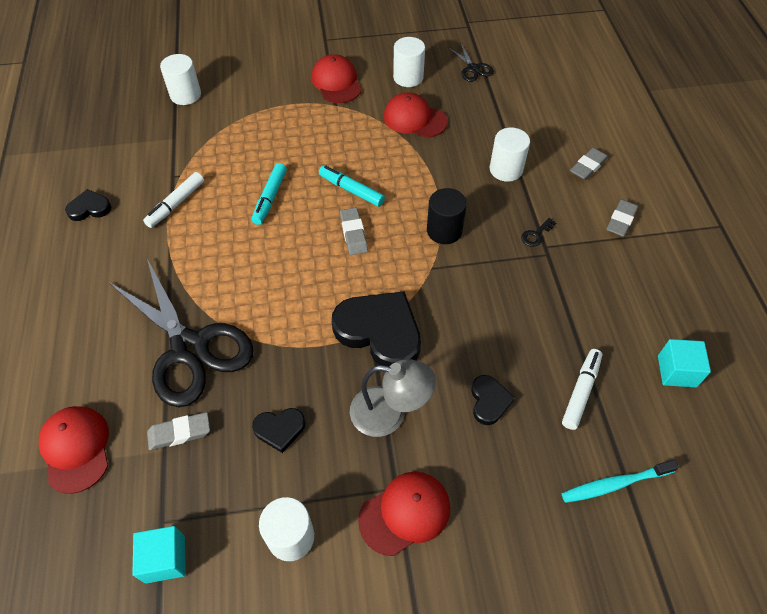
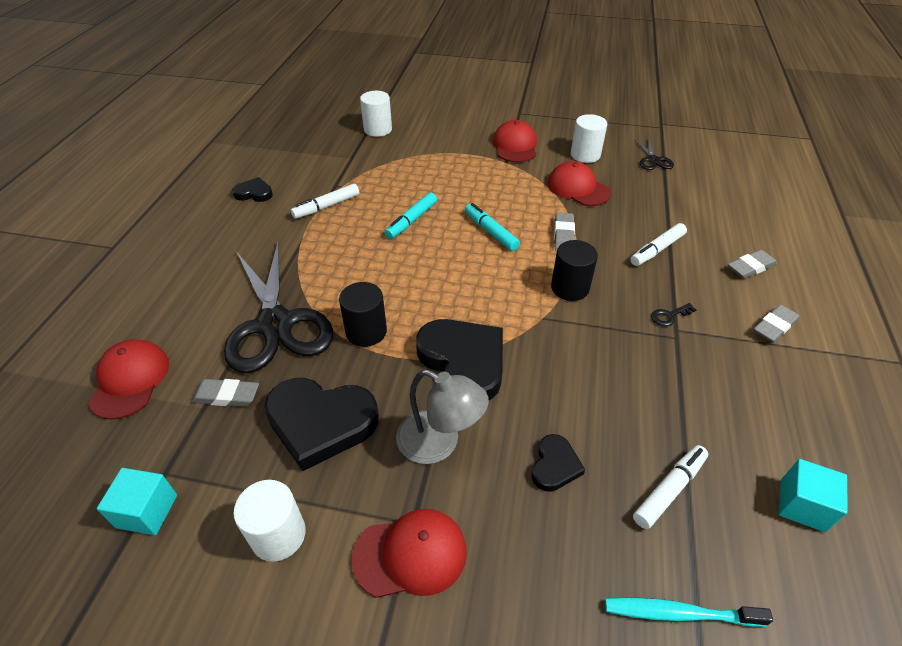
camera: 20 degrees right, 10 degrees down
(279, 329) = (366, 331): none -> black cylinder
(279, 429) = (321, 423): black heart -> black heart, size x1.99
(353, 233) = (476, 268): grey eraser -> grey eraser (563, 235)
(506, 169) = (657, 250): white cylinder -> white marker

